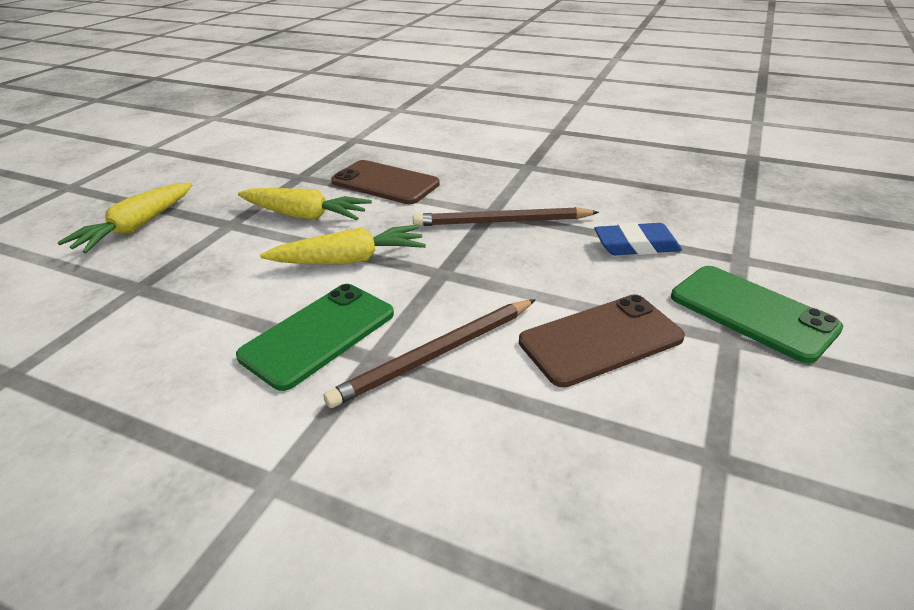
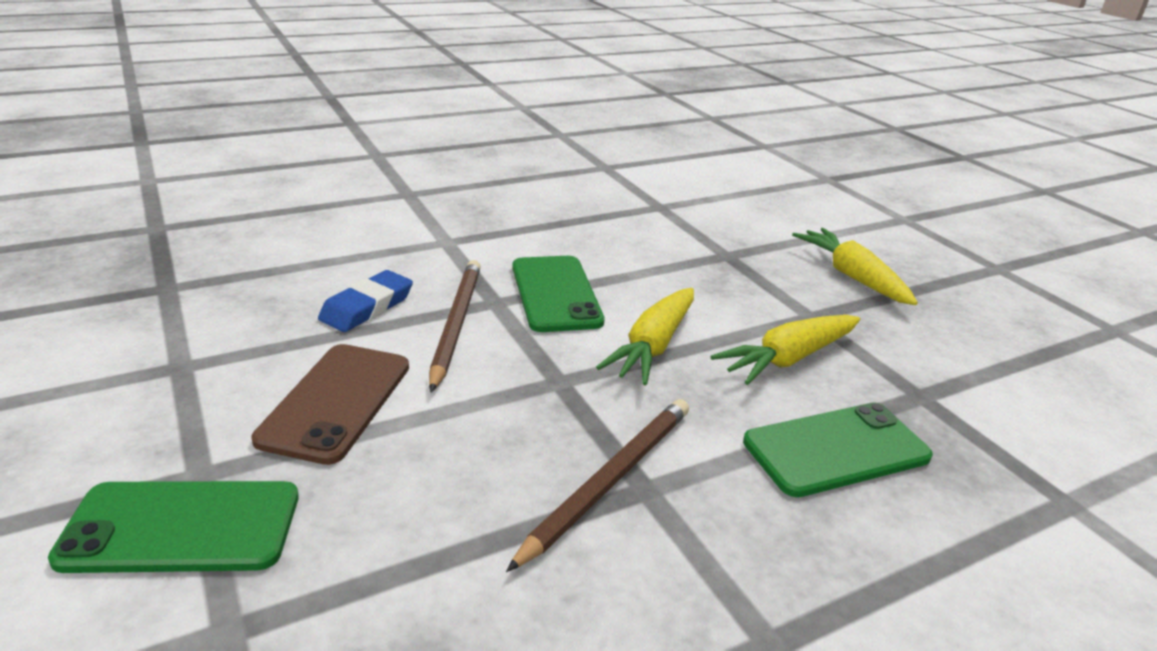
camera: 125 degrees right, 5 degrees down
(385, 183) = (836, 449): brown phone -> green phone
(636, 245) = (401, 554): blue eraser -> blue eraser (367, 307)

